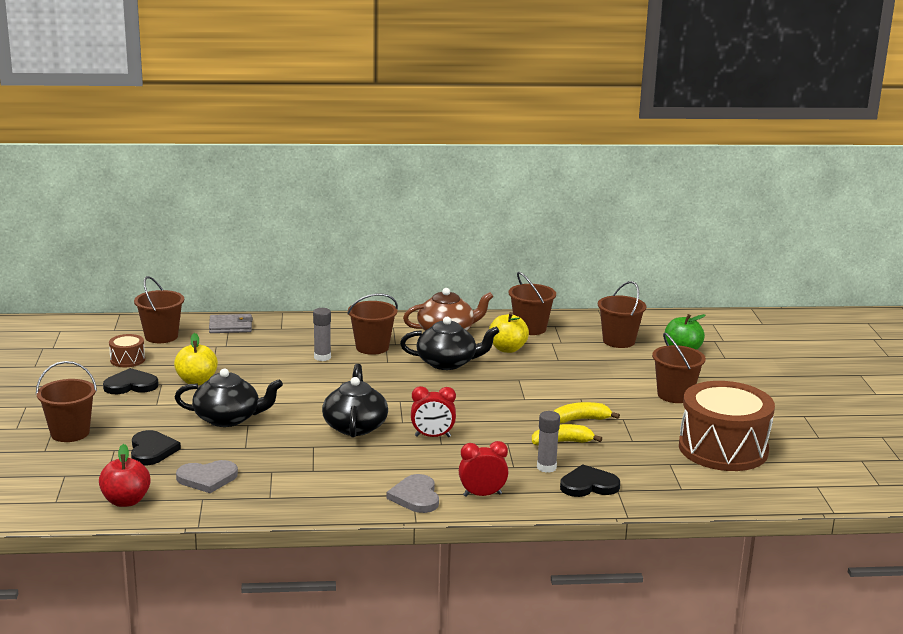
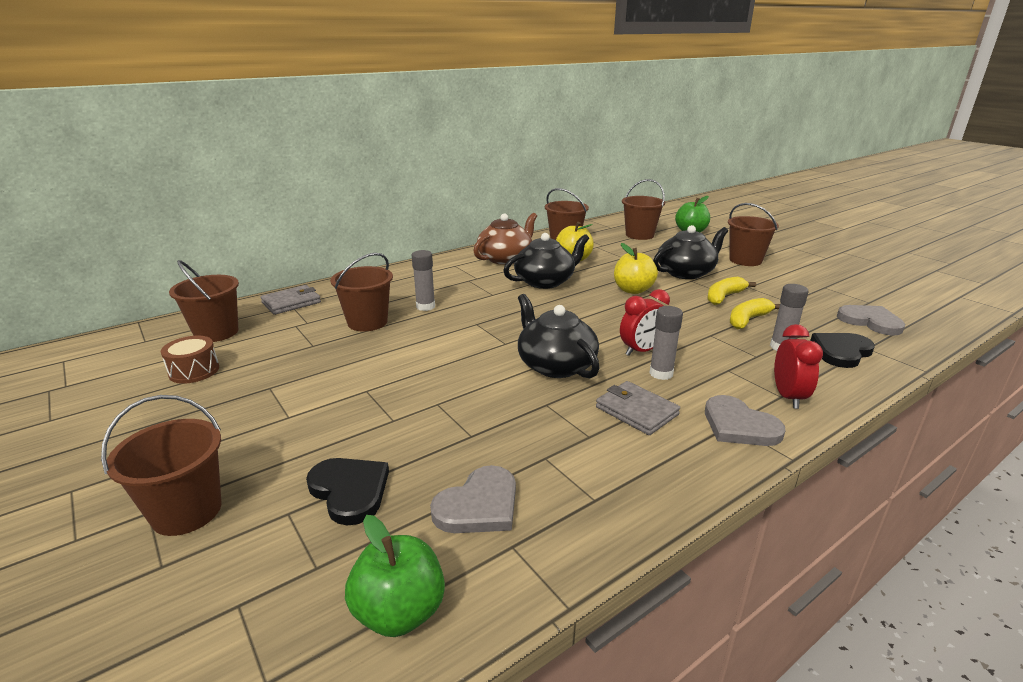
camera: 30 degrees left, 5 degrees up
(126, 501) = (399, 612): red apple -> green apple
(131, 385) = (227, 402): black heart -> none
(196, 381) = (313, 370): yellow apple -> yellow apple (633, 290)
(228, 418) = (404, 404): black teapot -> black teapot (686, 272)
(364, 468) = (636, 411): none -> grey wallet
(372, 347) = (461, 286): brown bucket -> brown bucket (367, 322)
(419, 454) = (661, 373): none -> grey glue stick
(482, 495) = (788, 397): red clock -> red clock turned 135 degrees clockwise
(668, 476) = (870, 322): none -> grey heart
(723, 449) = (853, 288): brown drum -> none

